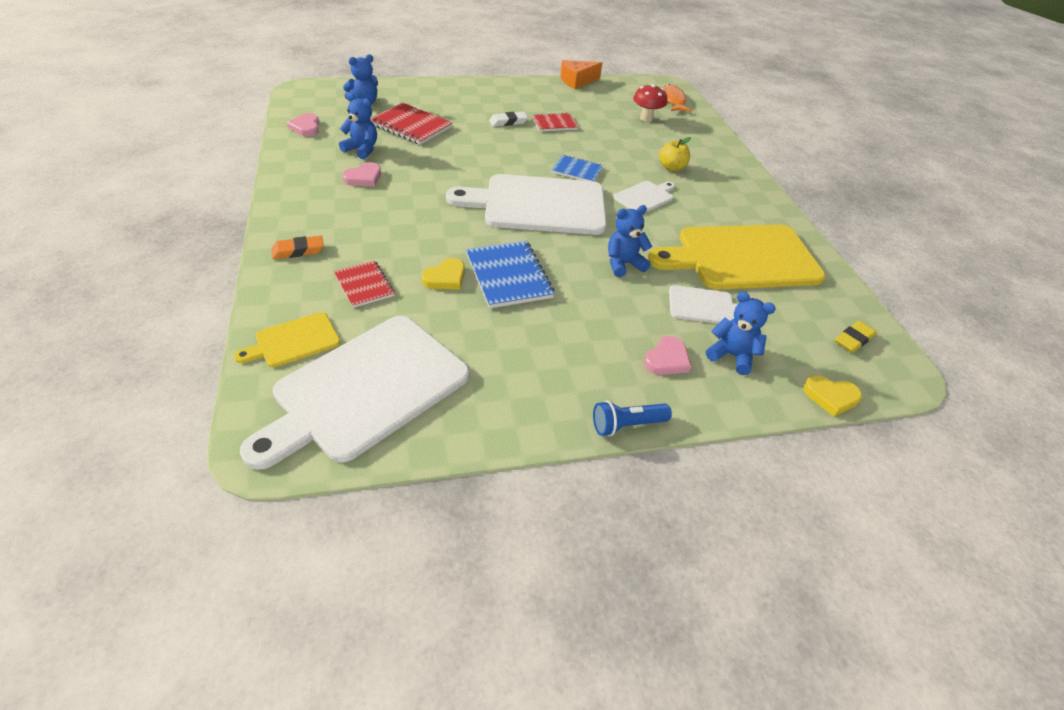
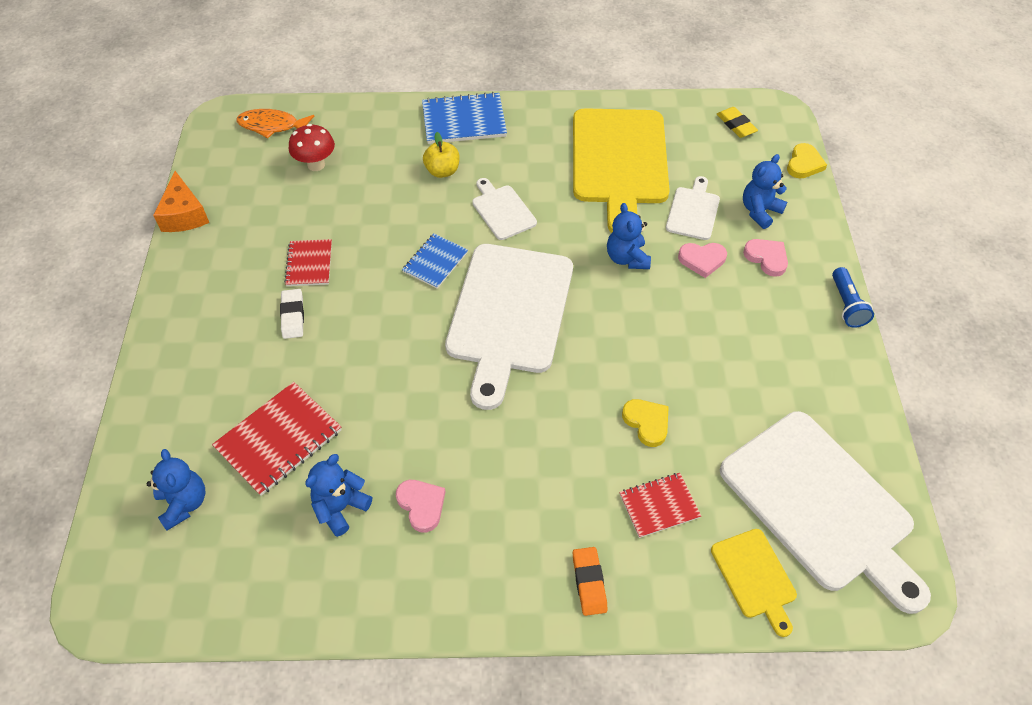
camera: 75 degrees left, 10 degrees up
(306, 127) = (252, 590): pink heart -> pink heart (702, 260)
(508, 276) = (644, 362): blue notebook -> blue notebook (464, 120)

